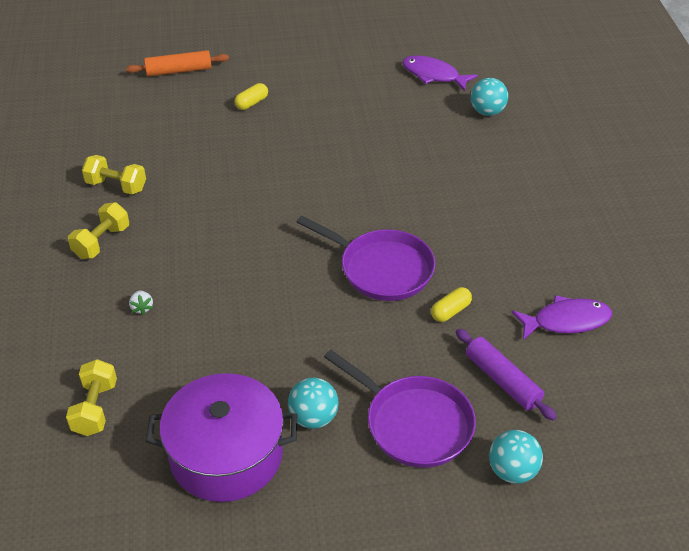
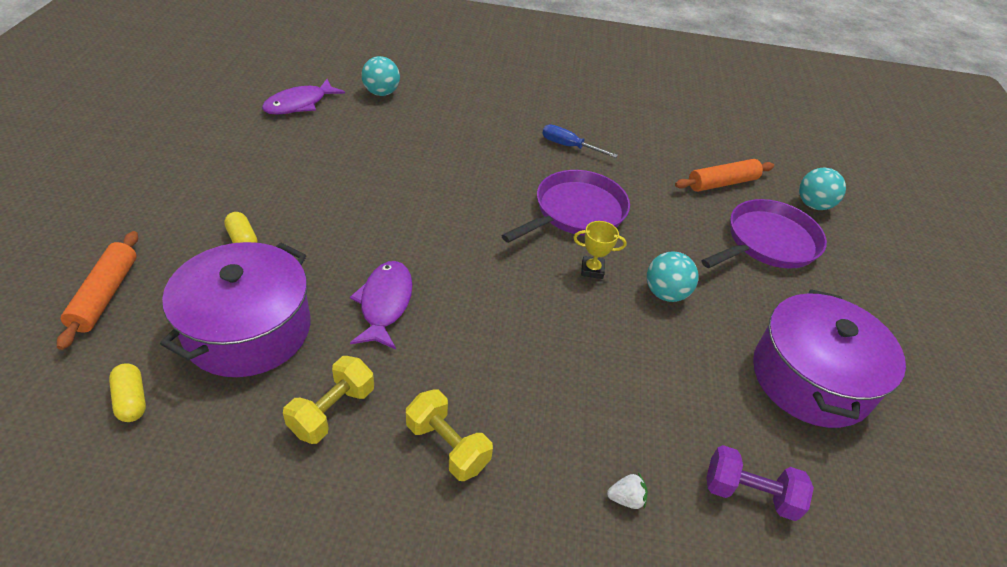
camera: 80 degrees left, 0 degrees up
(95, 408) = (749, 493): yellow dumbbell -> purple dumbbell
(142, 308) = (587, 418): white strawberry -> white strawberry (626, 498)
(170, 132) = (248, 330): none -> purple pot
(305, 290) = (592, 270): none -> yellow trophy
(313, 418) = (762, 303): turquoise ball -> turquoise ball (665, 293)
(450, 311) = (640, 187): yellow capsule -> yellow capsule (132, 400)
(488, 248) = (569, 146): none -> blue screwdriver
(502, 380) = (722, 183): purple rolling pin -> orange rolling pin
(566, 321) = (662, 135): purple fish -> purple fish (385, 303)

